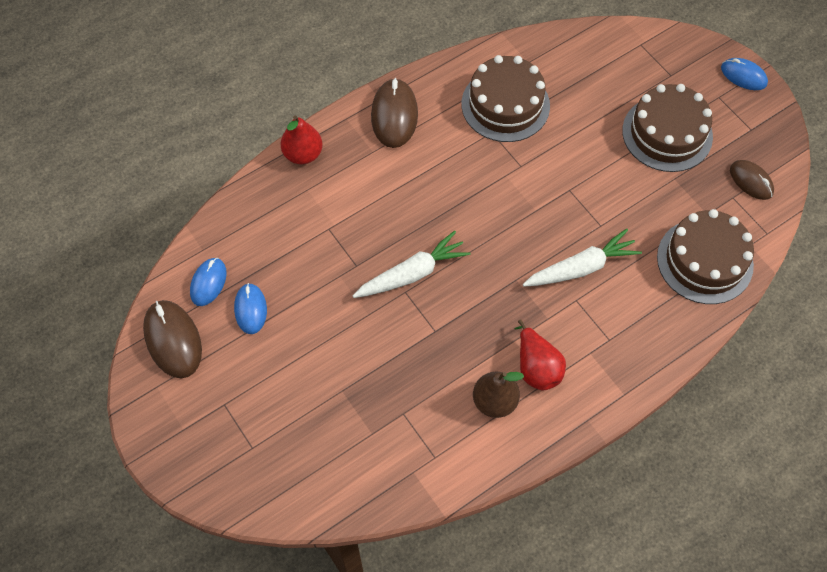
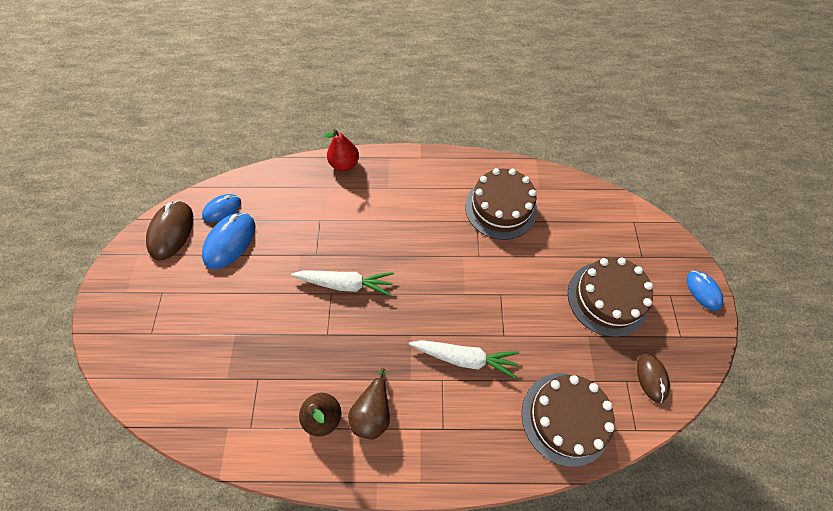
camera: 35 degrees right, 0 degrees up
(250, 309) = (230, 242): blue mouse -> blue mouse, size x1.58
(394, 115) = (421, 172): brown mouse -> none
(536, 367) = (373, 412): red pear -> brown pear

